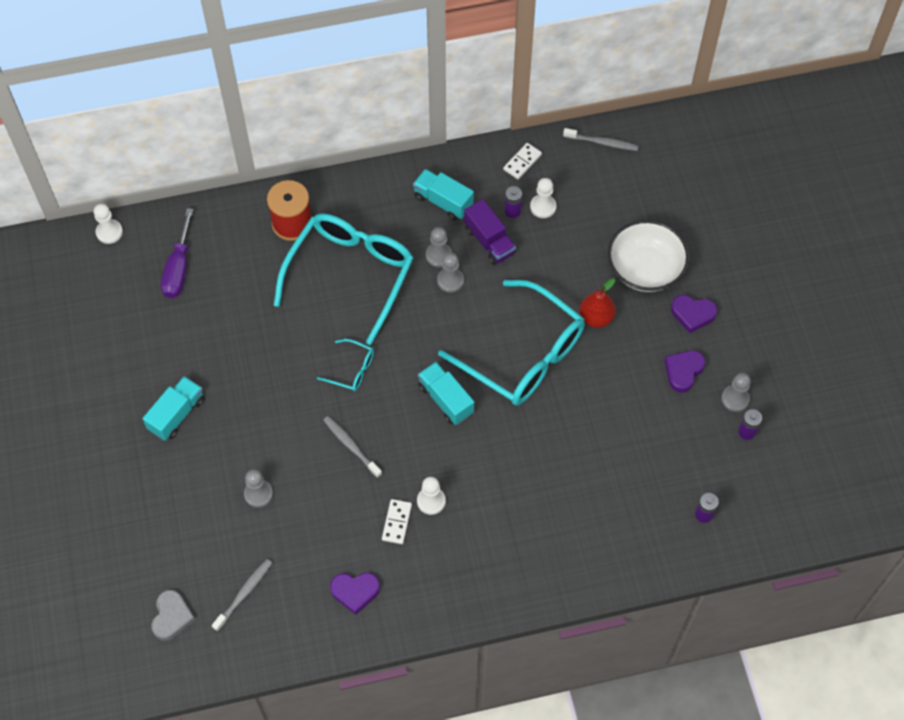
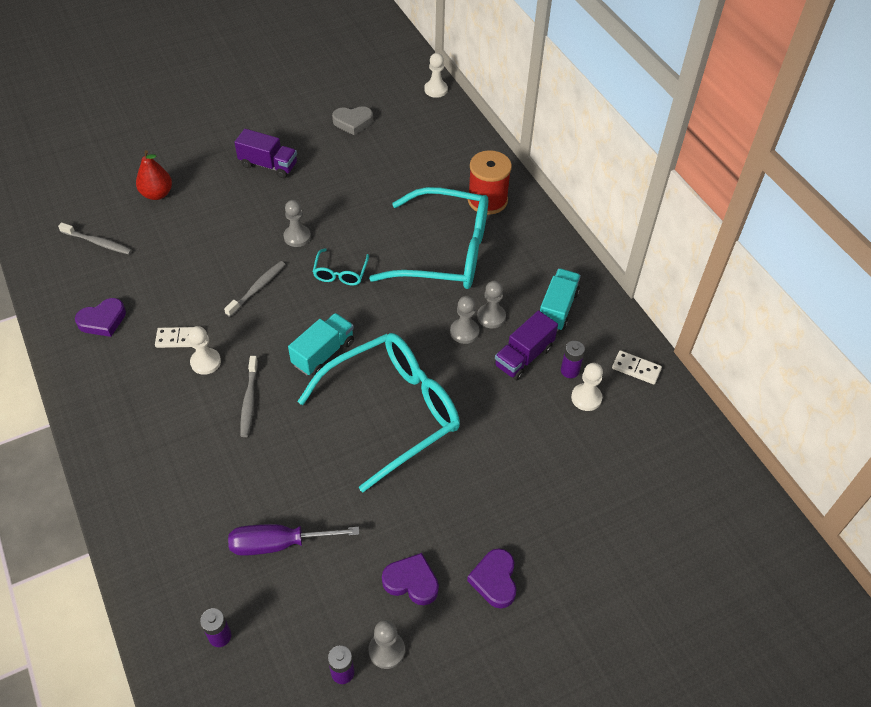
camera: 75 degrees right, 10 degrees down
(172, 617) = (74, 201): grey heart -> grey heart (353, 122)
(177, 414) = (268, 165): turquoise truck -> purple truck
(178, 268) = (414, 137): purple screwdriver -> purple screwdriver (278, 544)
(258, 494) = (198, 233): grey pawn -> grey pawn (297, 237)
(355, 592) = (103, 320): purple heart -> purple heart turned 105 degrees counterclockwise
(523, 355) = (392, 412): turquoise glasses -> turquoise glasses turned 150 degrees counterclockwise
(596, 317) = (459, 475): red pear -> red pear (157, 194)
(602, 142) = (698, 442): grey toothbrush -> grey toothbrush (249, 400)
(645, 269) = (541, 516): white bowl -> none

